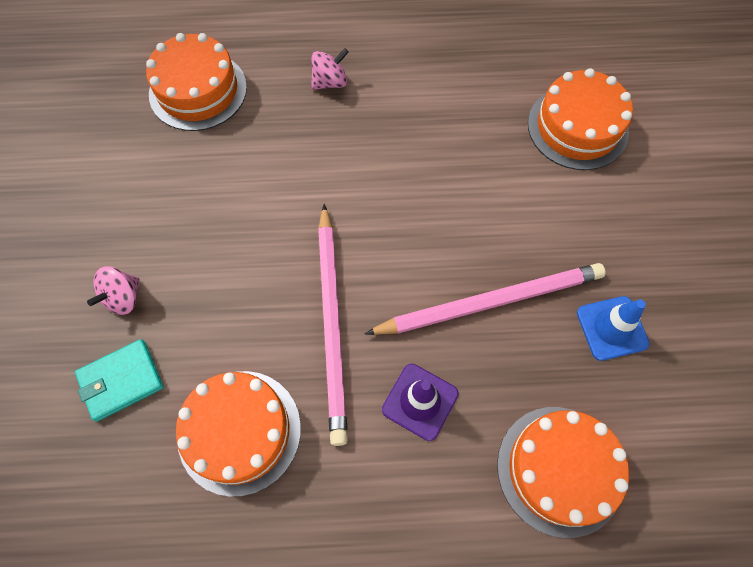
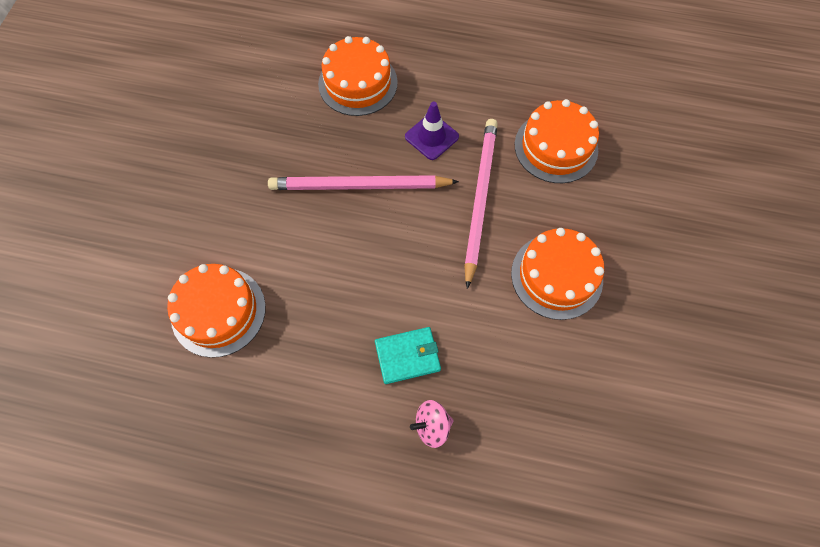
camera: 165 degrees left, 0 degrees up
(121, 381) = (638, 196): turquoise wallet -> turquoise wallet (407, 356)
(123, 297) = (639, 255): pink spinning top -> none
(198, 90) = (570, 452): orange cake -> orange cake (556, 276)
(612, 328) = (282, 149): blue traffic cone -> none

